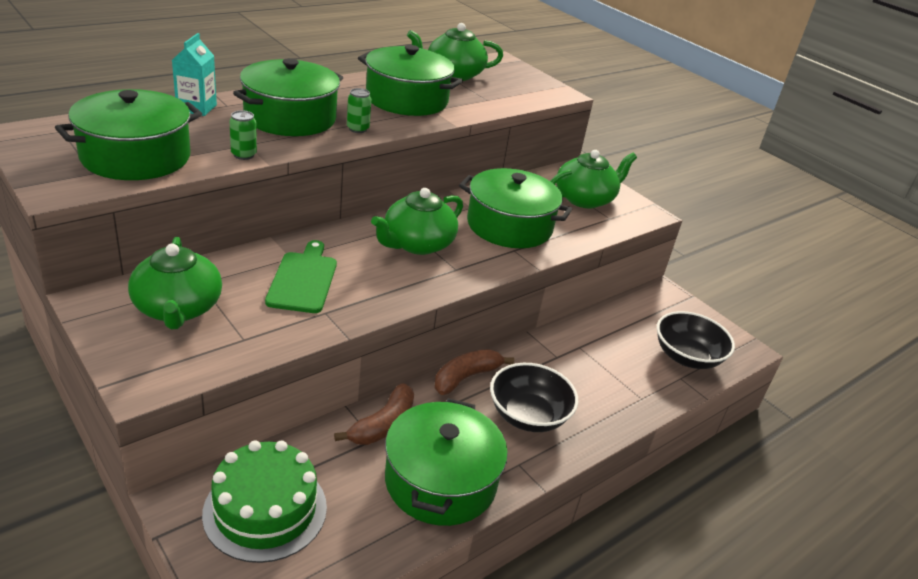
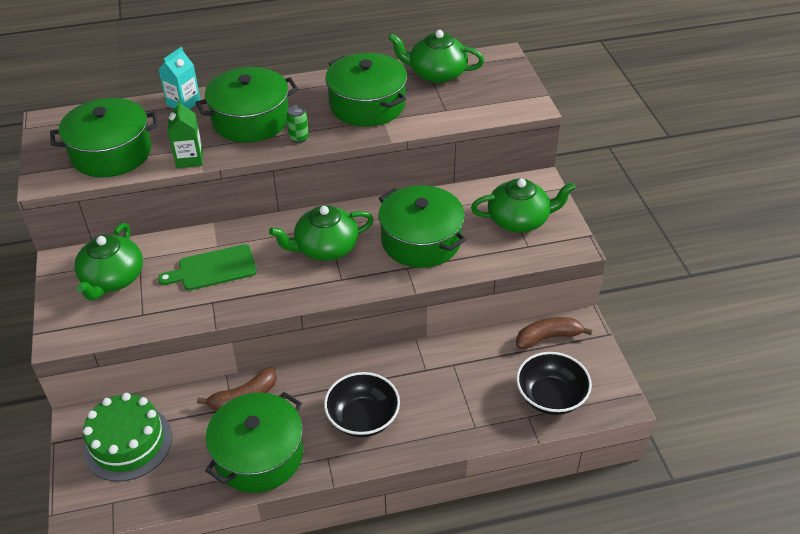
camera: 30 degrees right, 10 degrees up
(243, 155) = (189, 159): green can -> green carton
(303, 280) = (213, 269): green cutting board -> green cutting board turned 135 degrees counterclockwise
(466, 377) = (334, 371): brown banana -> brown banana (548, 337)

